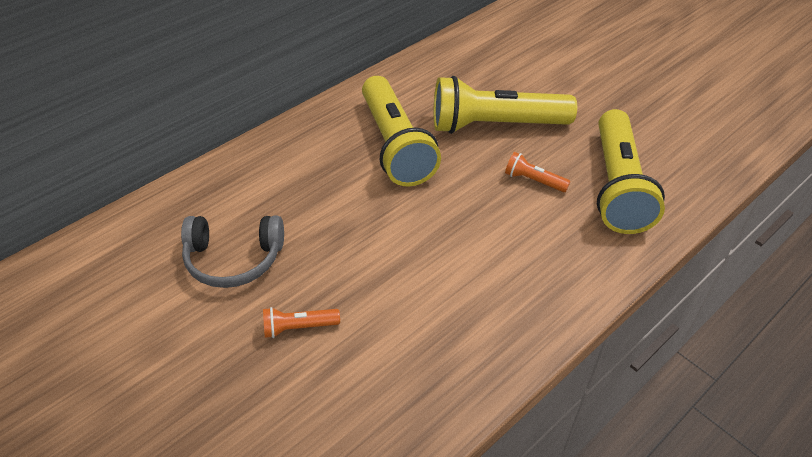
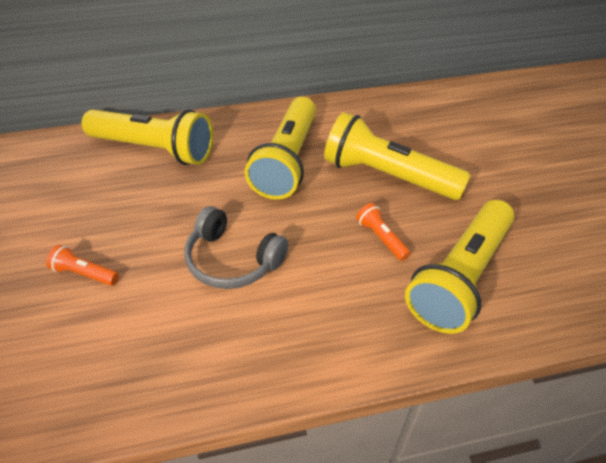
camera: 30 degrees right, 0 degrees up
(234, 259) = (92, 199): grey headphones -> grey headphones (232, 260)
(251, 185) = (154, 149): none -> yellow flashlight

